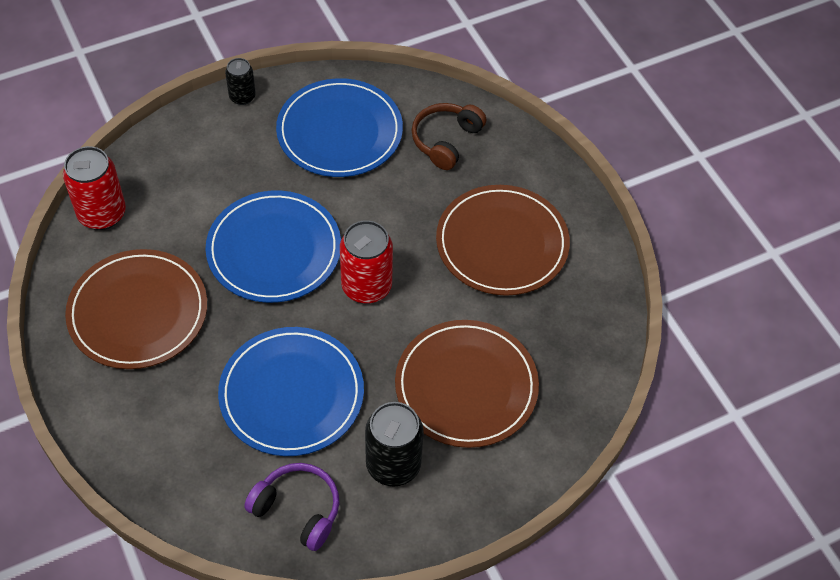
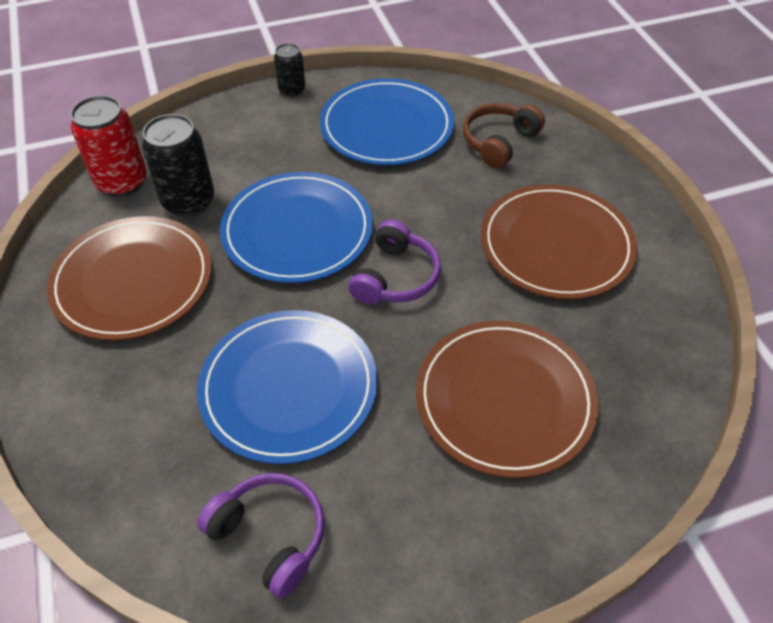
camera: 10 degrees right, 5 degrees down
(366, 287) = (395, 277): red can -> purple headphones
(393, 465) = (403, 489): black can -> black can (188, 201)

